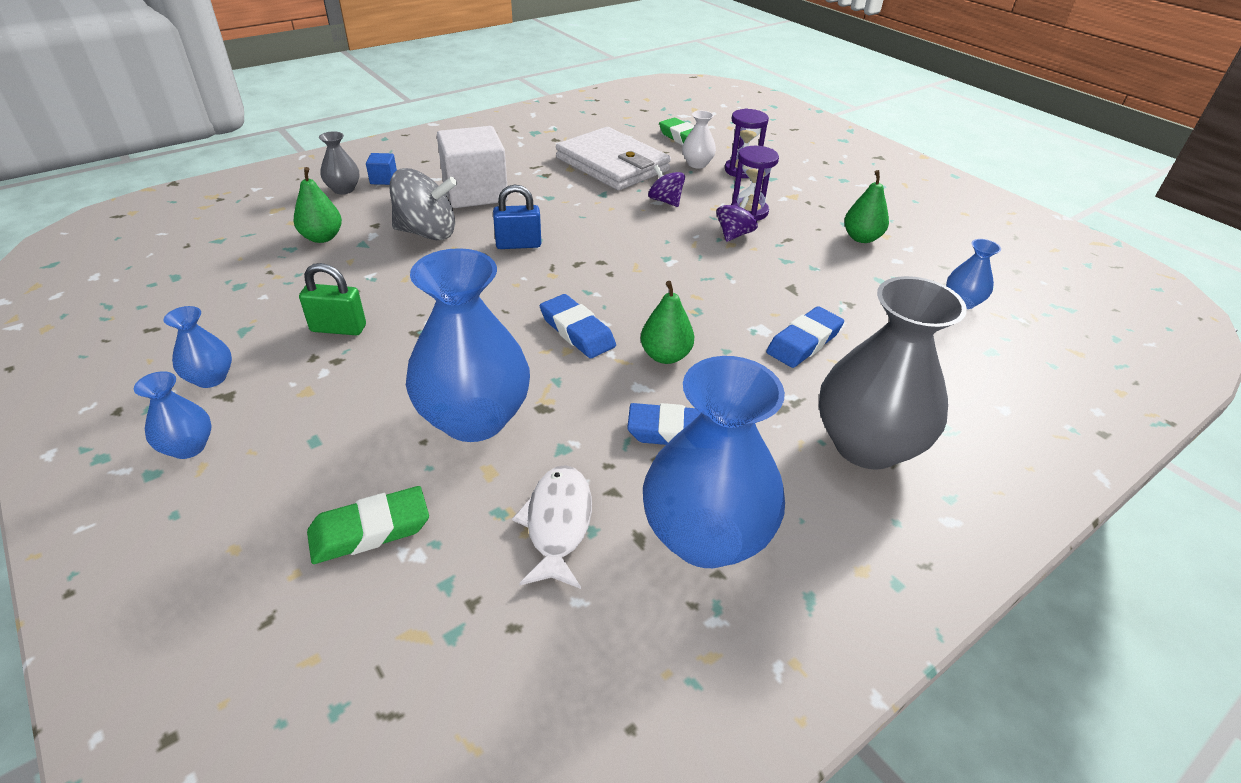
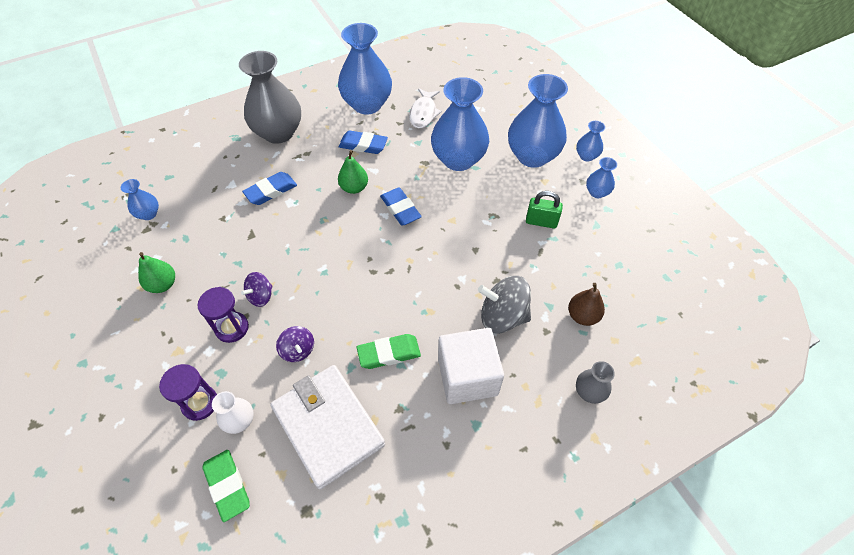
camera: 170 degrees left, 15 degrees up
(312, 438) = (532, 156): none -> blue vase
(322, 237) = (582, 316): green pear -> brown pear
(370, 530) = (497, 117): green eraser -> green eraser (389, 353)
(384, 179) = (557, 409): blue cube -> none
(518, 244) = (431, 296): blue padlock -> none

